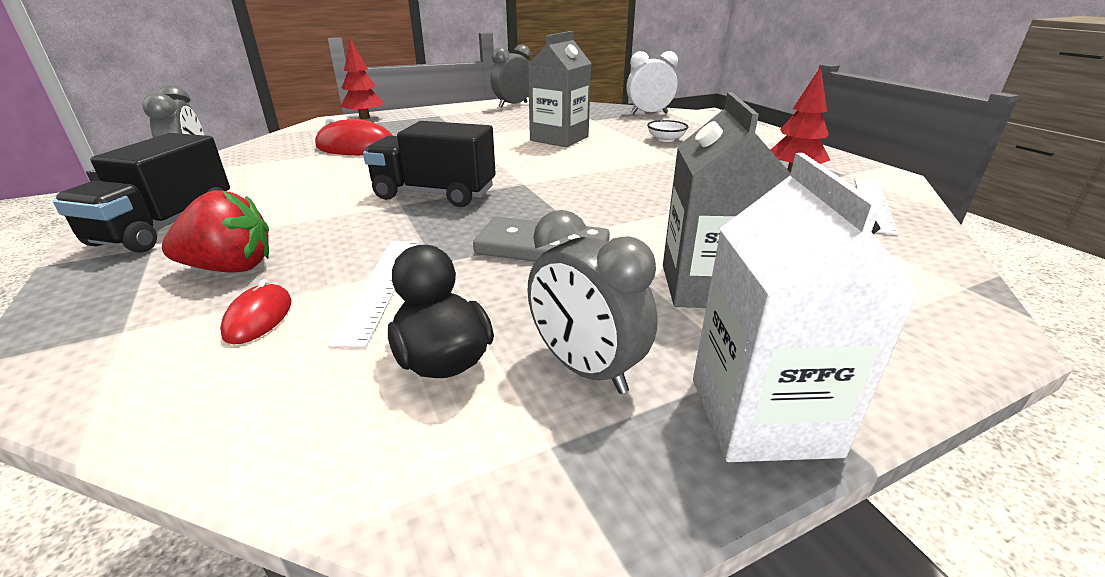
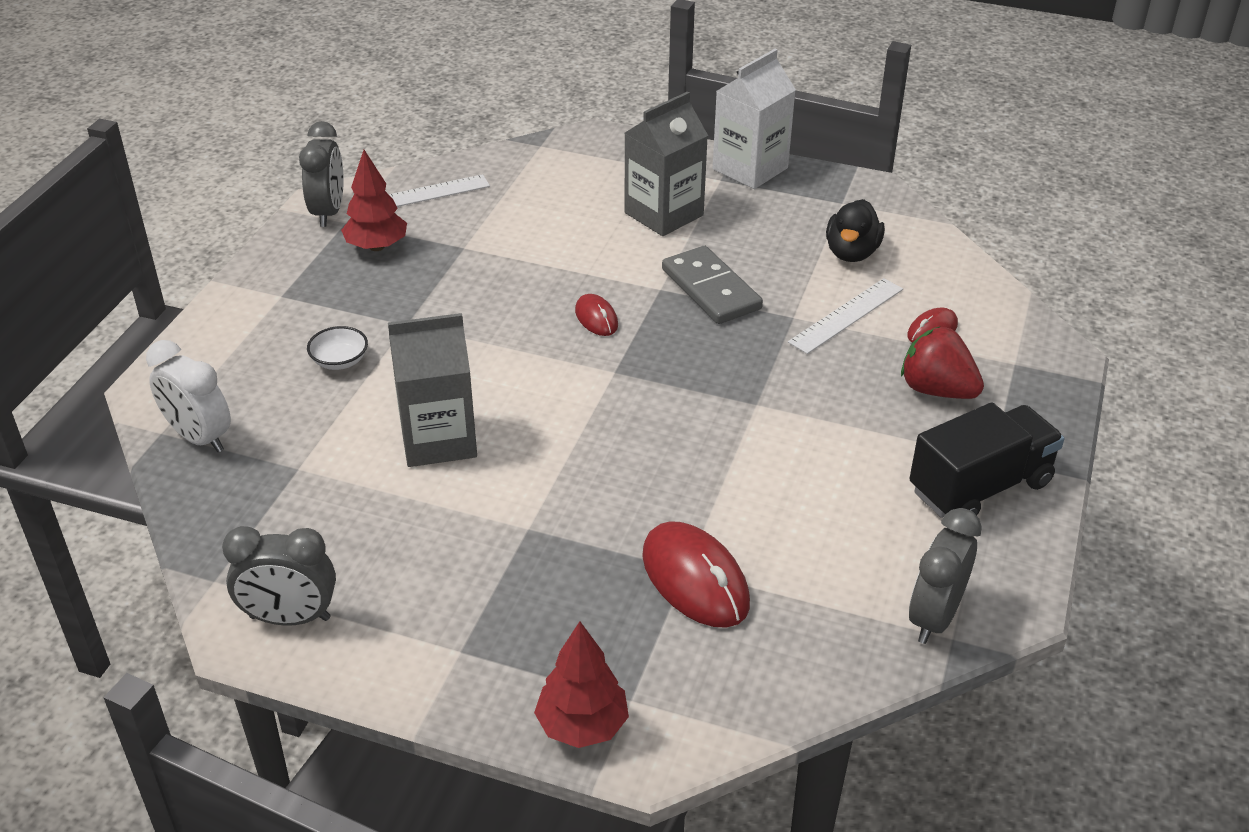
camera: 135 degrees left, 10 degrees up
(434, 194) = (712, 402): black truck -> none
(585, 369) = (791, 216): grey clock -> grey clock (328, 212)
(588, 198) = (596, 318): none -> red mouse

